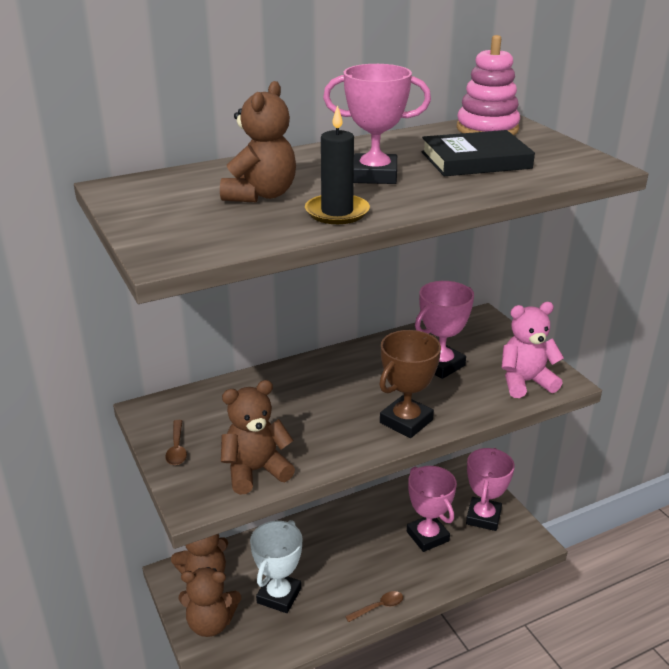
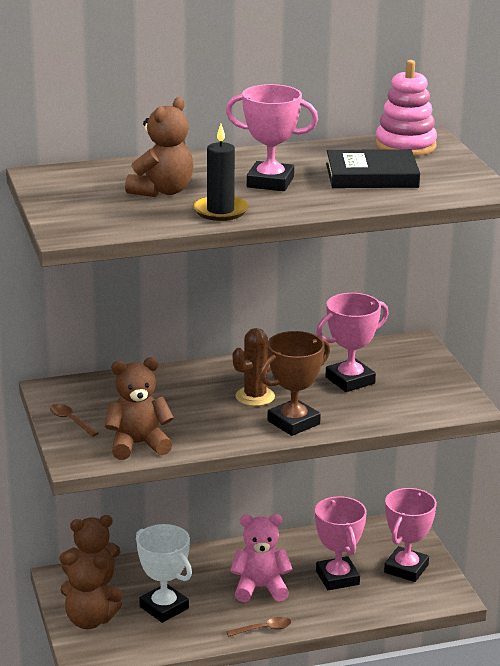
camera: 10 degrees right, 5 degrees down
(177, 448) = (71, 421): brown spoon -> brown spoon turned 135 degrees clockwise
(279, 596) = (164, 608): white trophy -> white trophy turned 75 degrees counterclockwise
(357, 395) = (255, 396): none -> brown cactus
(525, 382) = (429, 403): pink teddy bear -> pink teddy bear (260, 588)

